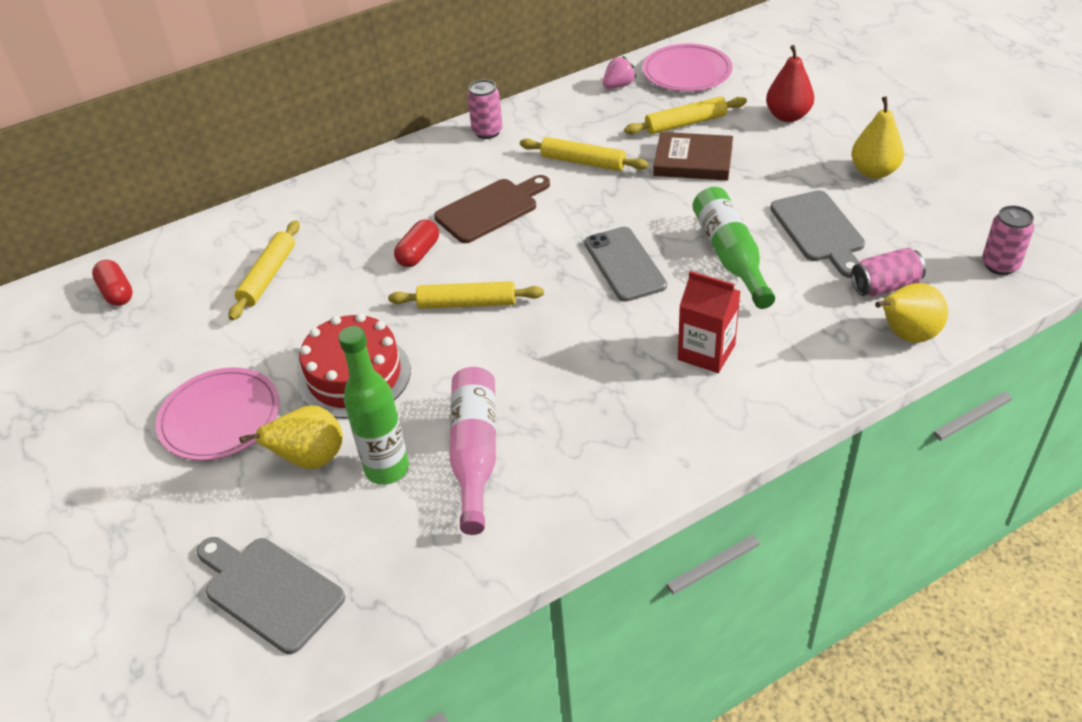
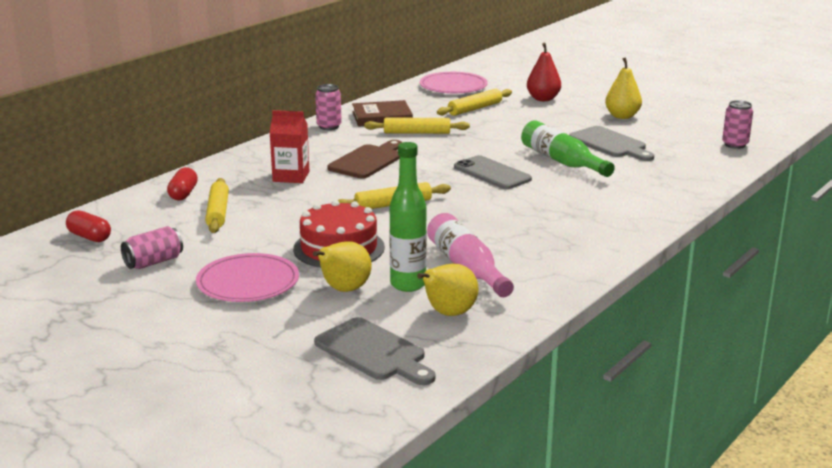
camera: 25 degrees left, 20 degrees down
(270, 591) = (373, 352): grey cutting board -> grey cutting board turned 150 degrees counterclockwise
(418, 253) = (332, 187): red capsule -> red capsule (183, 194)
(618, 86) = (409, 97): pink strawberry -> none
(693, 161) = (496, 124): brown book -> brown book (382, 117)
(706, 352) = (585, 203): red carton -> red carton (291, 176)
(885, 286) = (674, 161): pink can -> pink can (153, 262)
(906, 335) = (705, 179): yellow pear -> yellow pear (448, 314)

